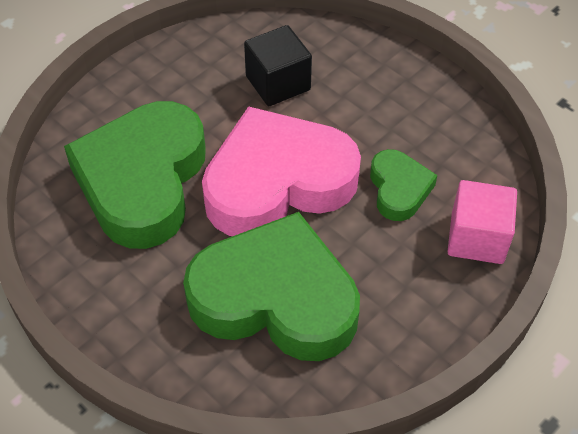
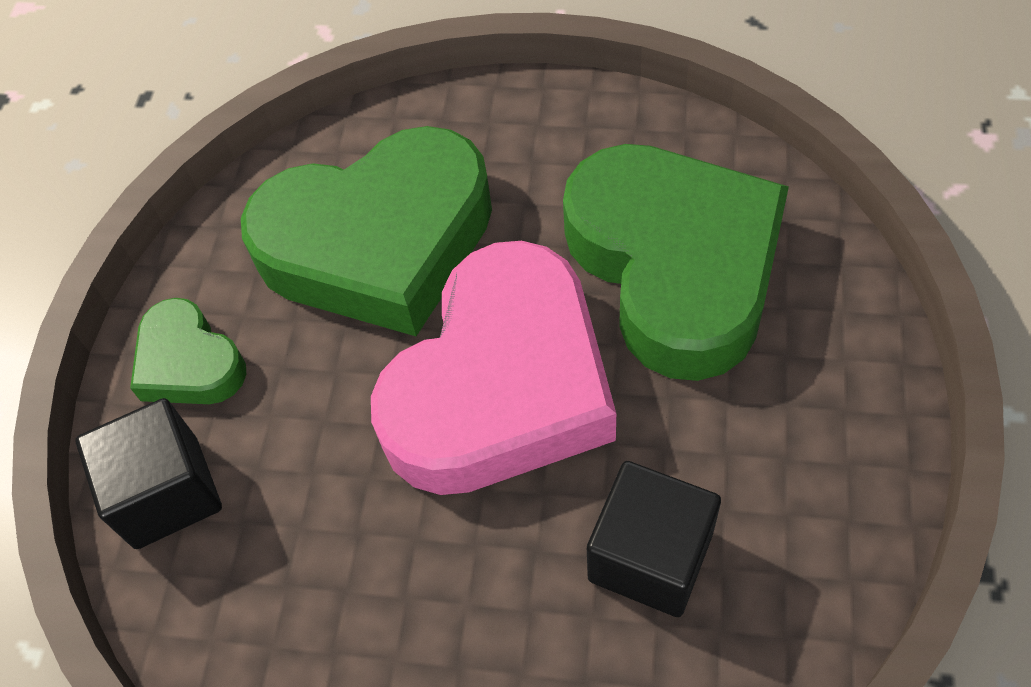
camera: 150 degrees right, 5 degrees up
(399, 189) = (323, 494): green heart -> green heart (189, 362)
(477, 238) = (167, 492): pink cube -> black cube

